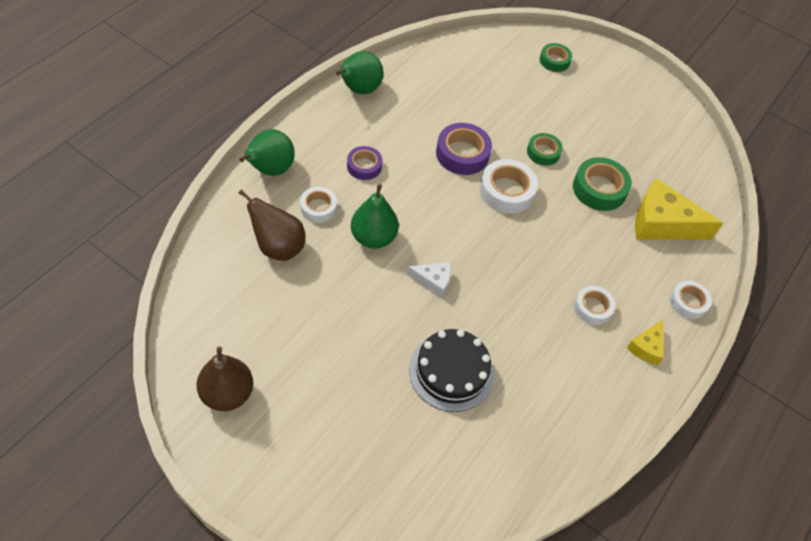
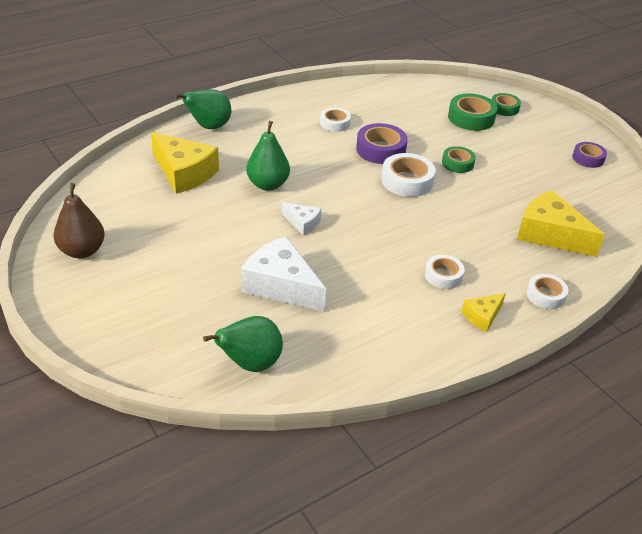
camera: 25 degrees right, 15 degrees down
(278, 247) = (184, 173): brown pear -> yellow cheese
(318, 208) = (233, 157): white tape -> white tape (335, 123)
(359, 90) = (314, 94): green pear -> green pear (250, 364)
(364, 166) = (288, 140): purple tape -> purple tape (588, 158)
(451, 371) = (281, 285): black cake -> white cheese
(599, 189) = (498, 198): green tape -> green tape (471, 118)

